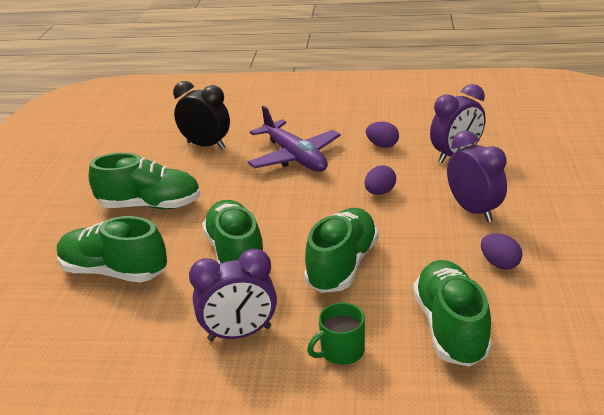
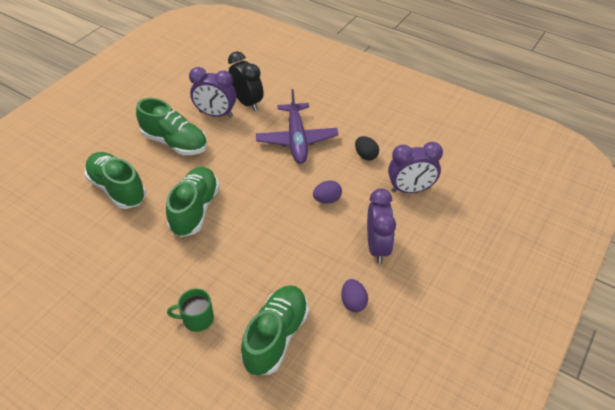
camera: 25 degrees right, 15 degrees up
(239, 333) = (151, 274): purple clock -> purple clock (216, 114)
(342, 265) = (251, 251): green shoe -> none
(382, 145) = (366, 155): purple egg -> black egg

